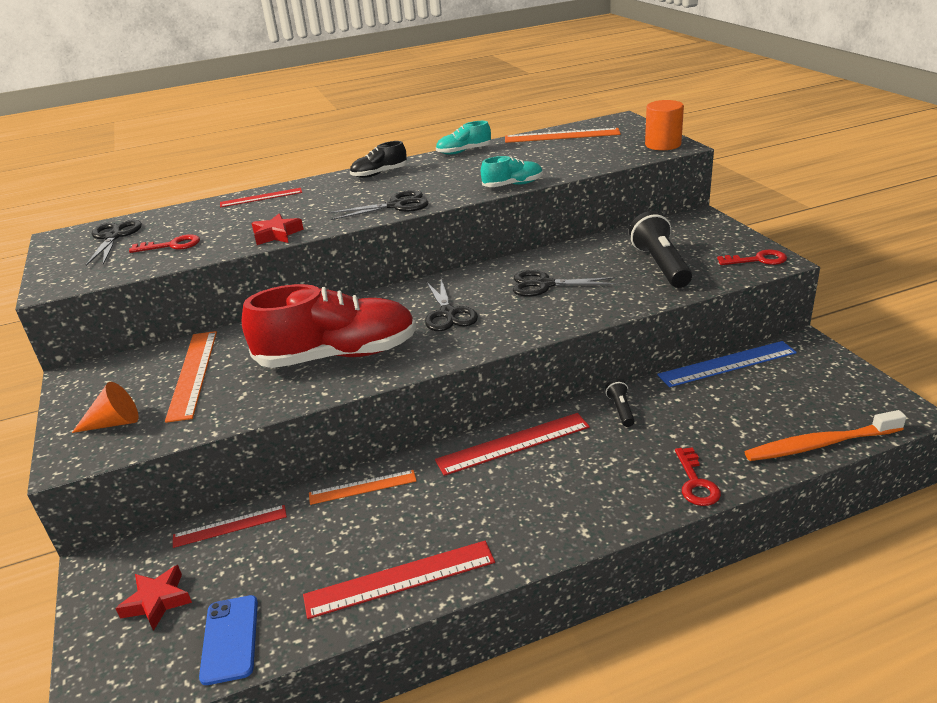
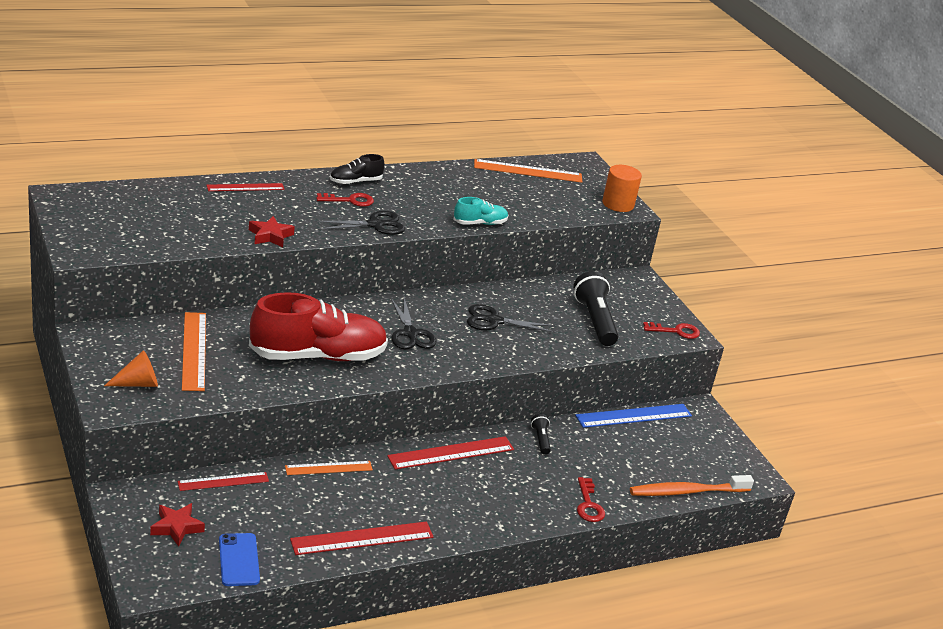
camera: 10 degrees left, 0 degrees up
(114, 237) = (114, 206): black scissors -> none
(172, 245) = (175, 228): red key -> red key (350, 200)
(464, 151) = (435, 171): turquoise shoe -> none

